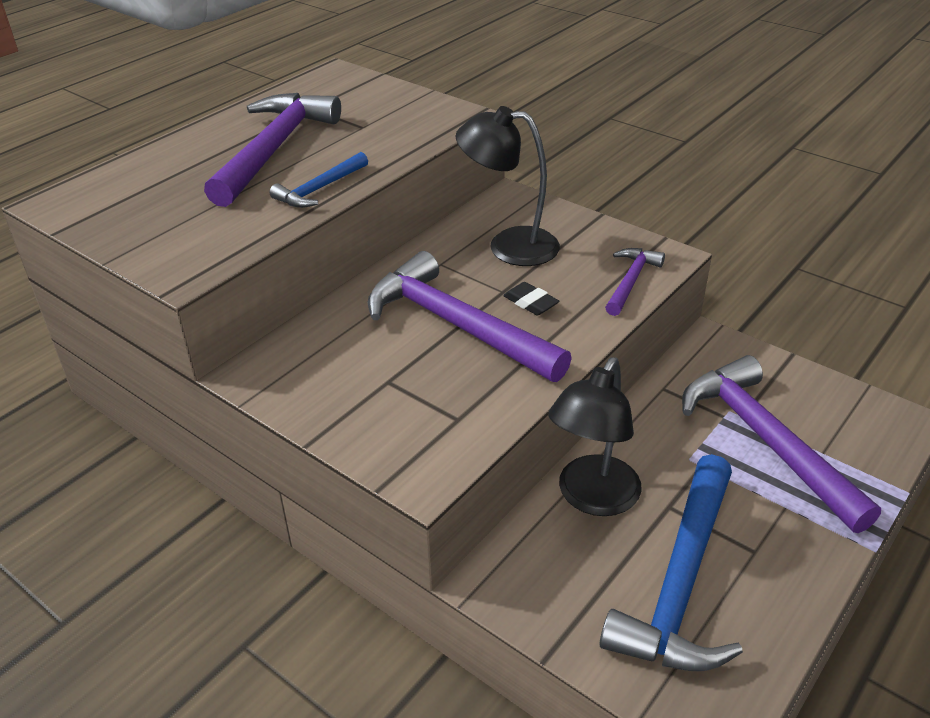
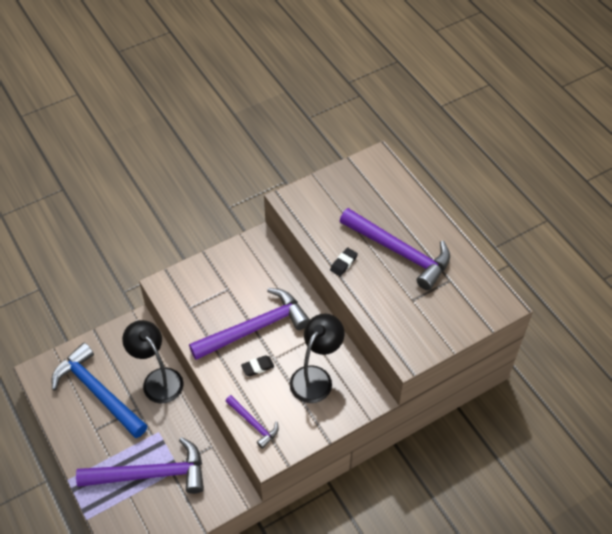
camera: 110 degrees right, 15 degrees up
(319, 189) = (343, 263): blue hammer -> black eraser

